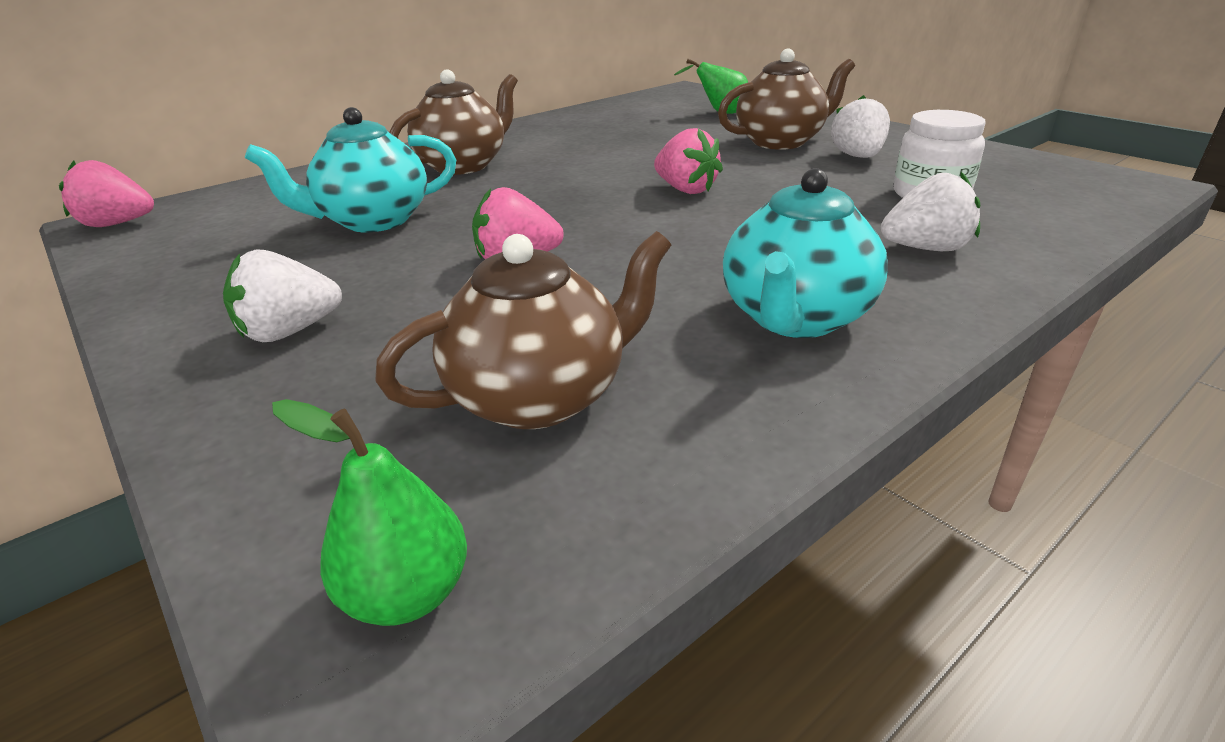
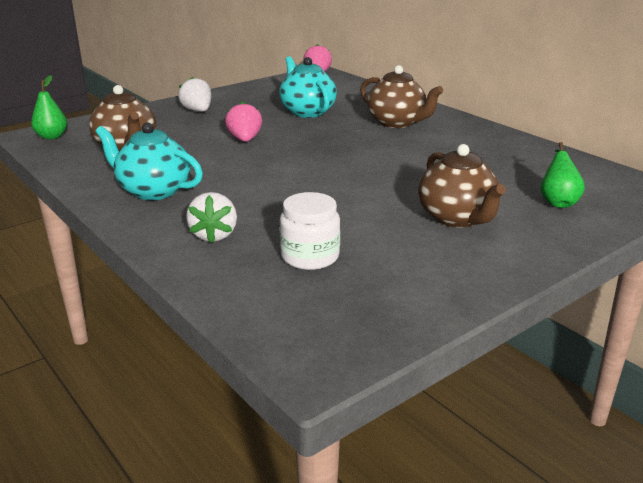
camera: 90 degrees right, 5 degrees down
(686, 190) = (338, 178): pink strawberry -> none
(857, 157) = (410, 244): white strawberry -> none

